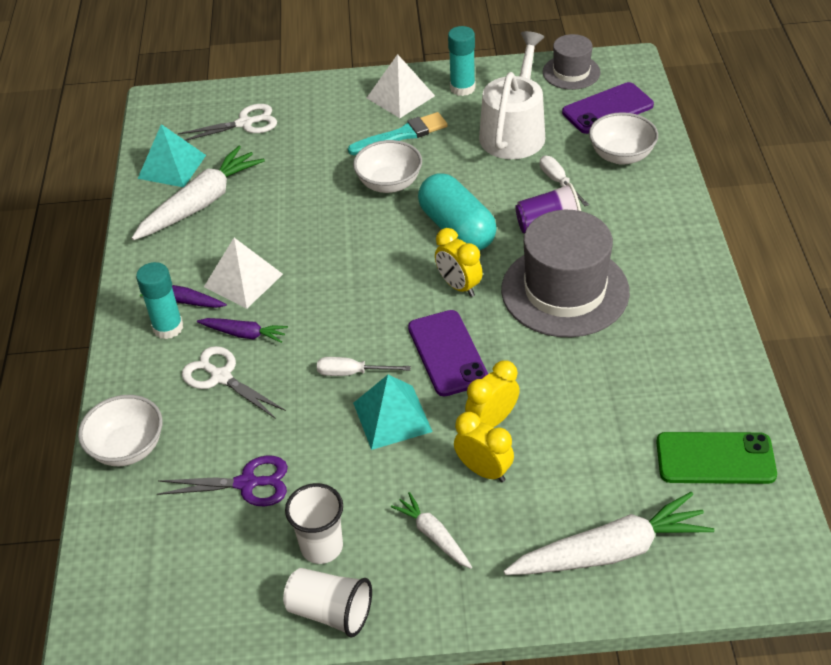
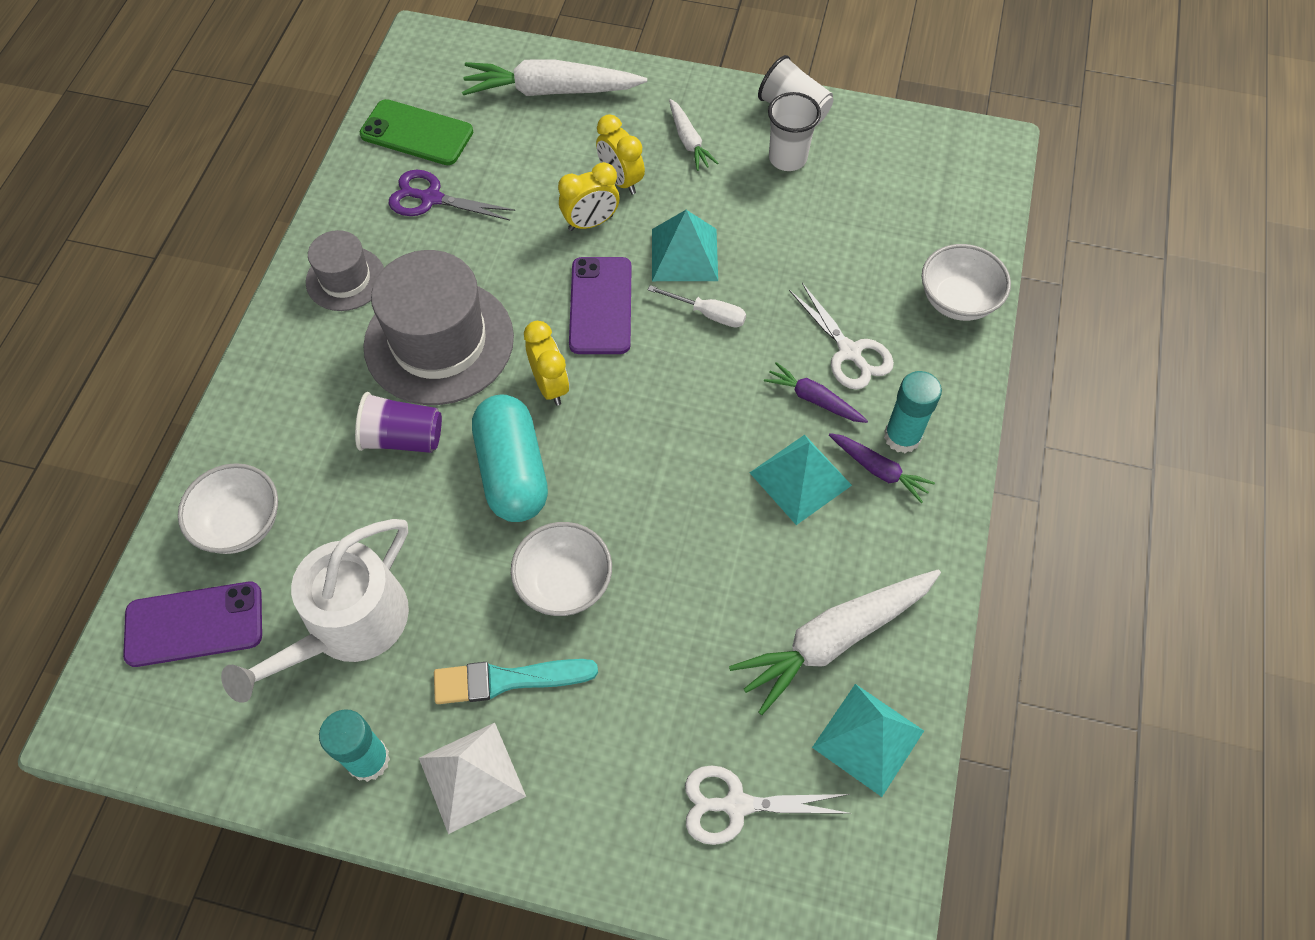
camera: 165 degrees left, 15 degrees up
(243, 280) = (800, 478): white pyramid -> turquoise pyramid
(247, 483) = (842, 231): purple scissors -> purple scissors (431, 198)
(558, 182) = (348, 505): white screwdriver -> none
(571, 72) = (187, 732): grey hat -> grey hat (345, 279)

